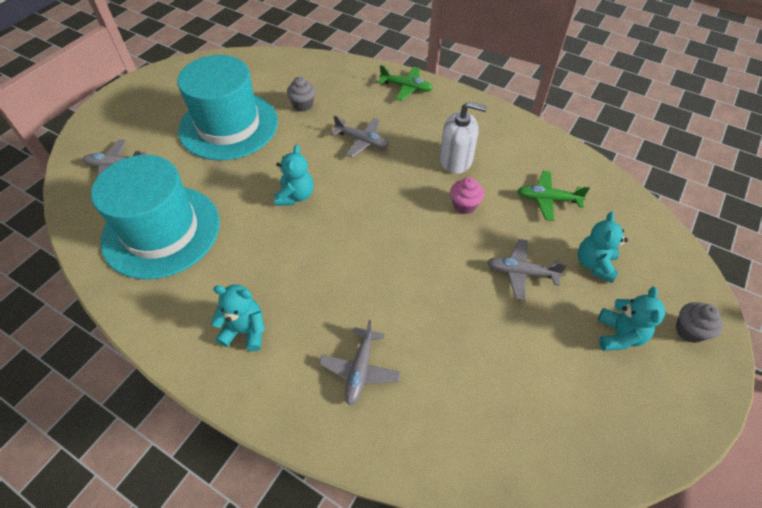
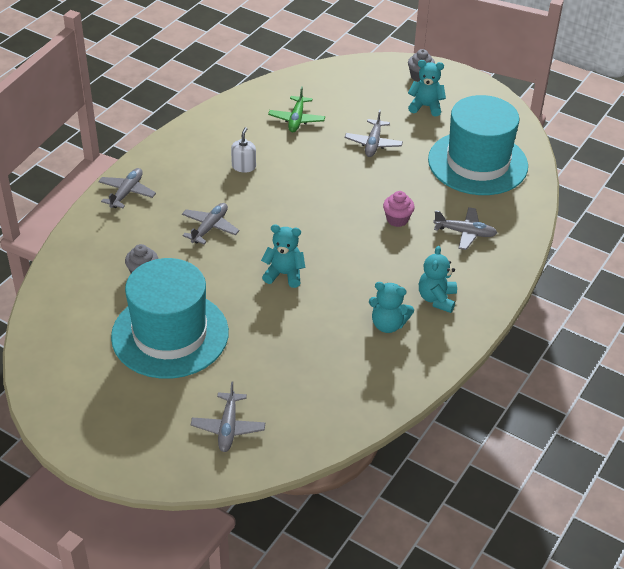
camera: 90 degrees left, 10 degrees down
(161, 231) = (327, 370): turquoise hat -> turquoise hat (477, 163)
(406, 88) = (127, 193): green plane -> grey plane
(456, 160) = (244, 166): white soap dispenser -> white soap dispenser, size x0.61
(464, 205) = (301, 166): pink cupcake -> pink cupcake (397, 219)
(594, 264) = (364, 106): turquoise teddy bear -> turquoise teddy bear (388, 324)

